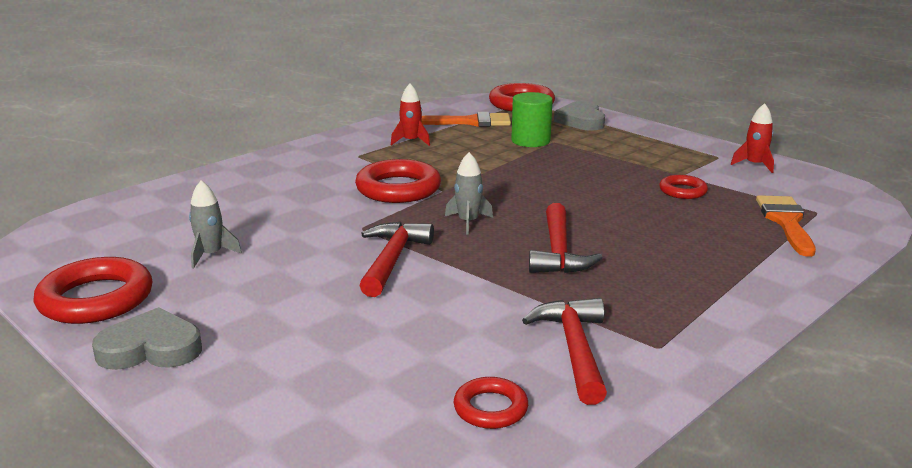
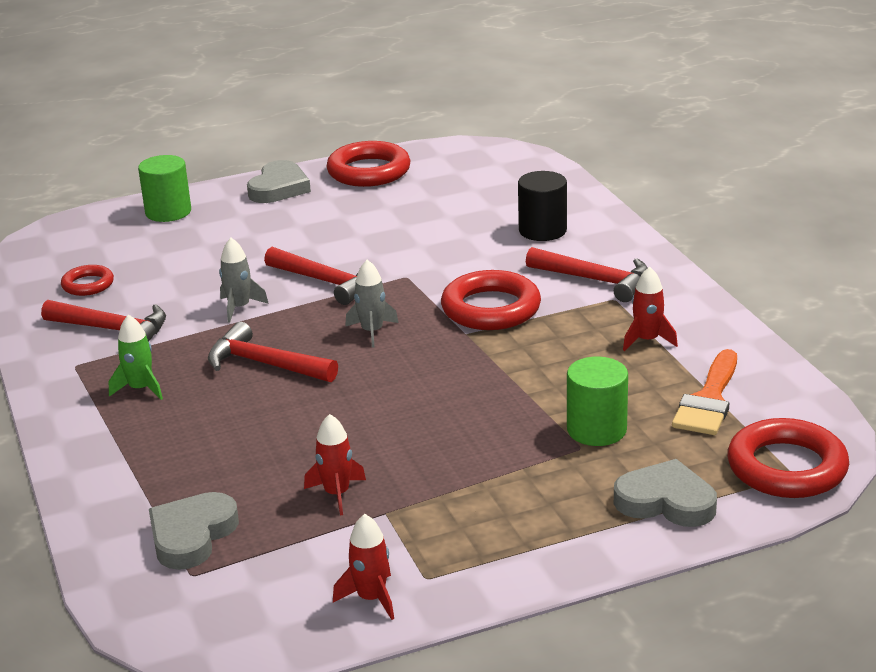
camera: 115 degrees right, 5 degrees up
(211, 255) = (407, 210): grey rocket -> grey rocket (239, 308)
(244, 192) = (542, 230): none -> black cylinder
(246, 418) = (168, 212): none -> green cylinder
(330, 164) = (596, 280): none -> red hammer
(655, 297) = (140, 389): none -> green rocket
(682, 191) = (337, 494): red ring -> red rocket
(786, 222) = (192, 535): orange brush -> grey heart

